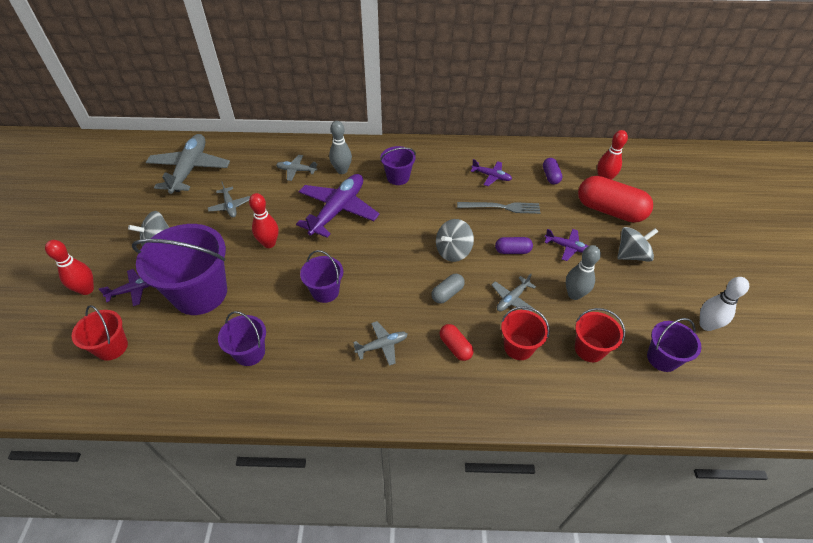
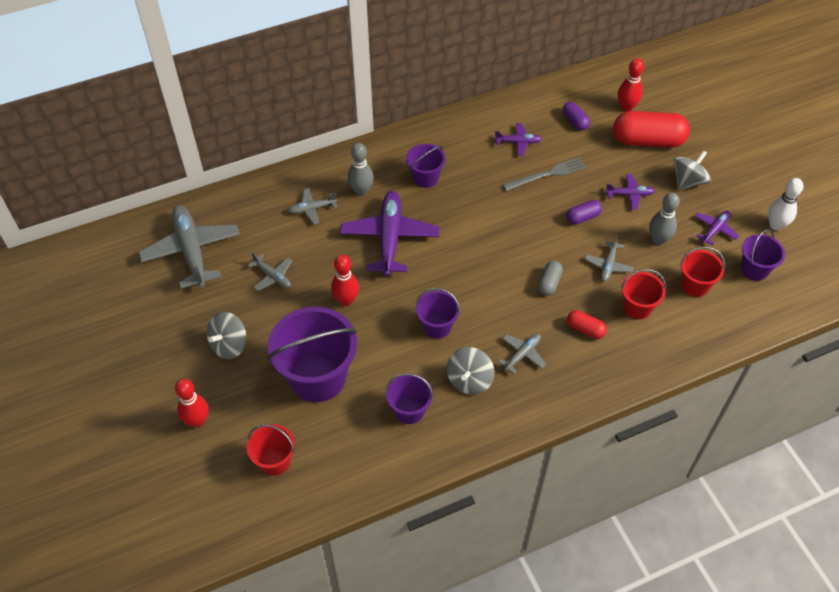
camera: 25 degrees left, 5 degrees up
(134, 290) = (247, 401): purple plane -> purple plane (715, 229)
(453, 251) = (529, 239): grey spinning top -> grey spinning top (469, 380)

